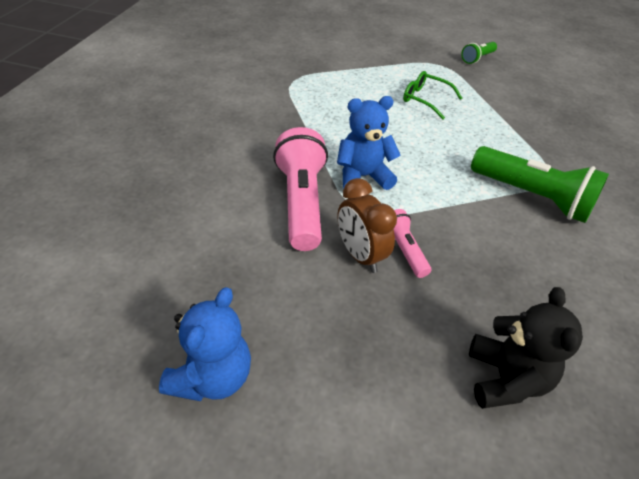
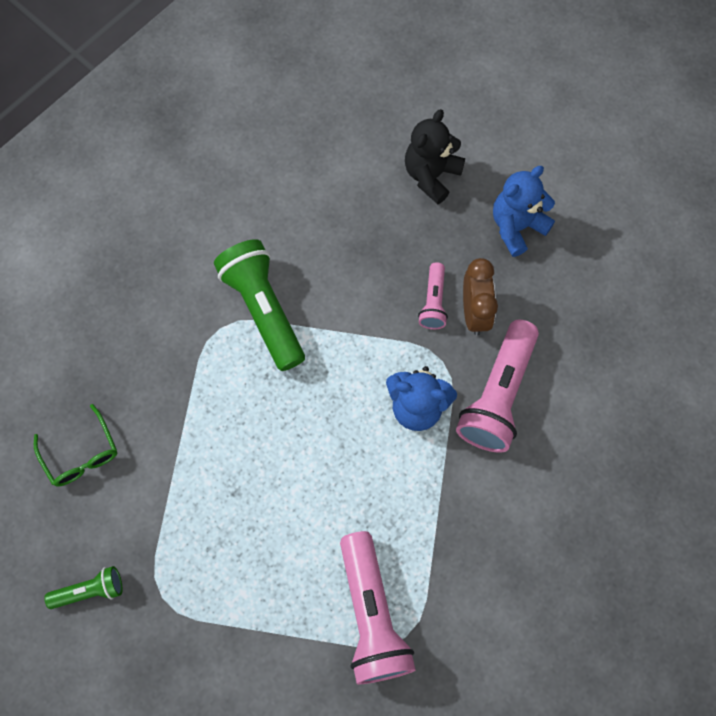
camera: 150 degrees left, 25 degrees up
(212, 377) = (629, 258): blue teddy bear -> blue teddy bear (516, 227)
(319, 83) = (372, 614): none -> pink flashlight
(425, 100) = (250, 516): green glasses -> green glasses (81, 454)

